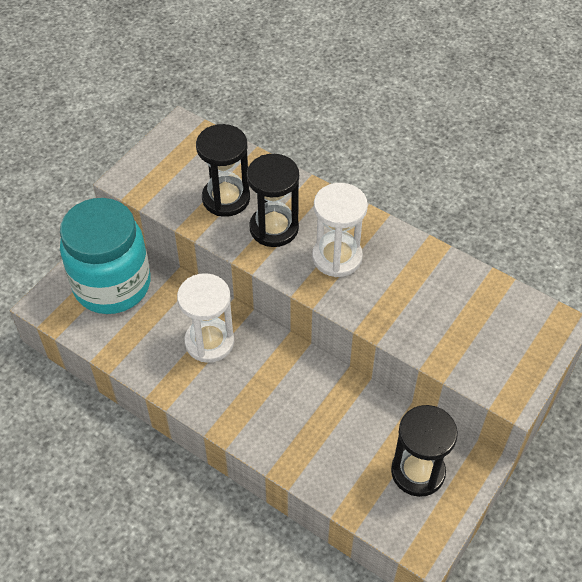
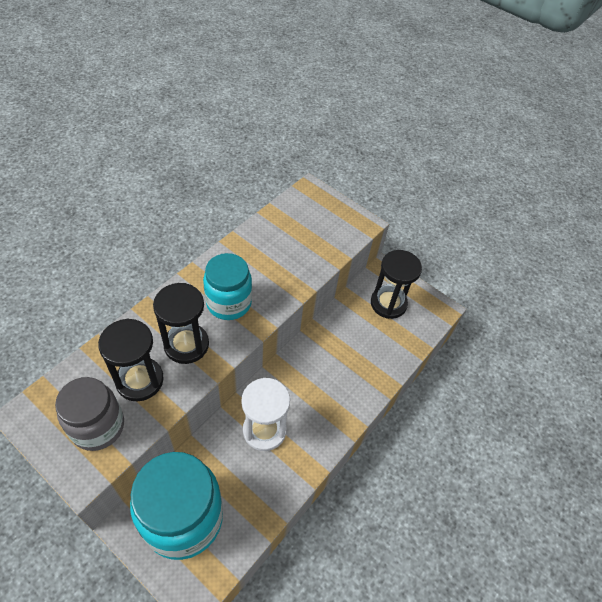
camera: 90 degrees left, 0 degrees up
(173, 178) = (98, 427): none -> grey jar
(337, 257) = (229, 303): white hourglass -> turquoise jar

